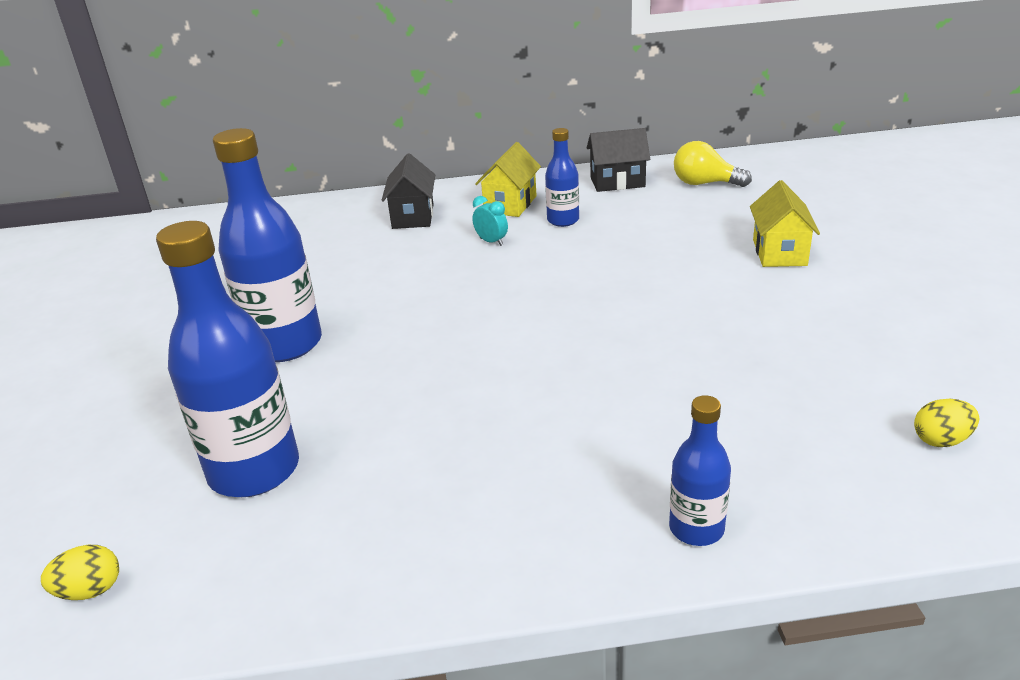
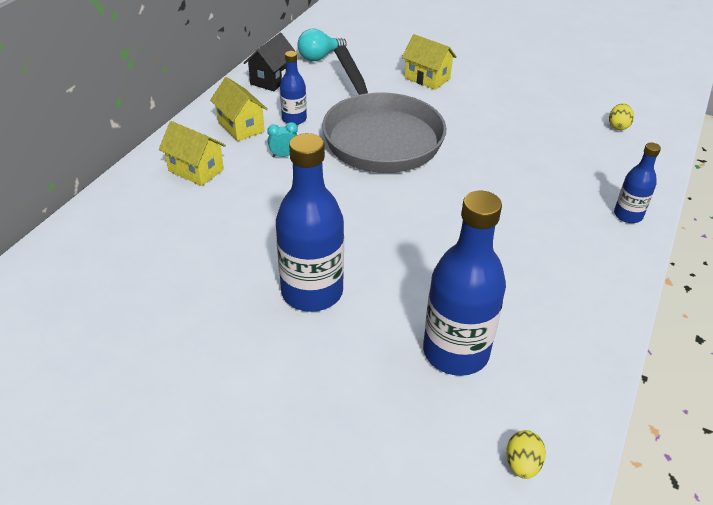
camera: 60 degrees left, 10 degrees up
(413, 216) = (196, 170): black house -> yellow house
(603, 273) = (379, 136): none -> grey pan
(705, 184) = (319, 57): yellow light bulb -> turquoise light bulb

